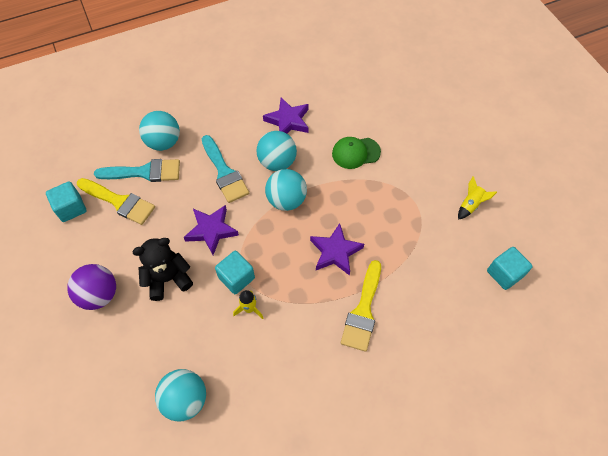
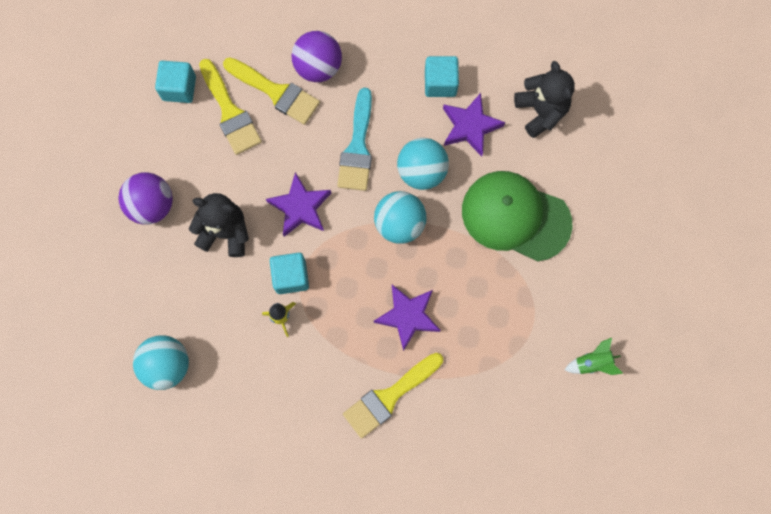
camera: 35 degrees right, 15 degrees up
(144, 172) = (276, 92): turquoise brush -> yellow brush
(163, 142) = (318, 67): turquoise ball -> purple ball
(324, 89) = (541, 111): none -> black teddy bear
(355, 153) = (515, 216): green cap -> green cap, size x1.73
(470, 205) = (592, 363): yellow rocket -> green rocket
(504, 273) = (564, 460): turquoise cube -> turquoise cube (440, 83)

